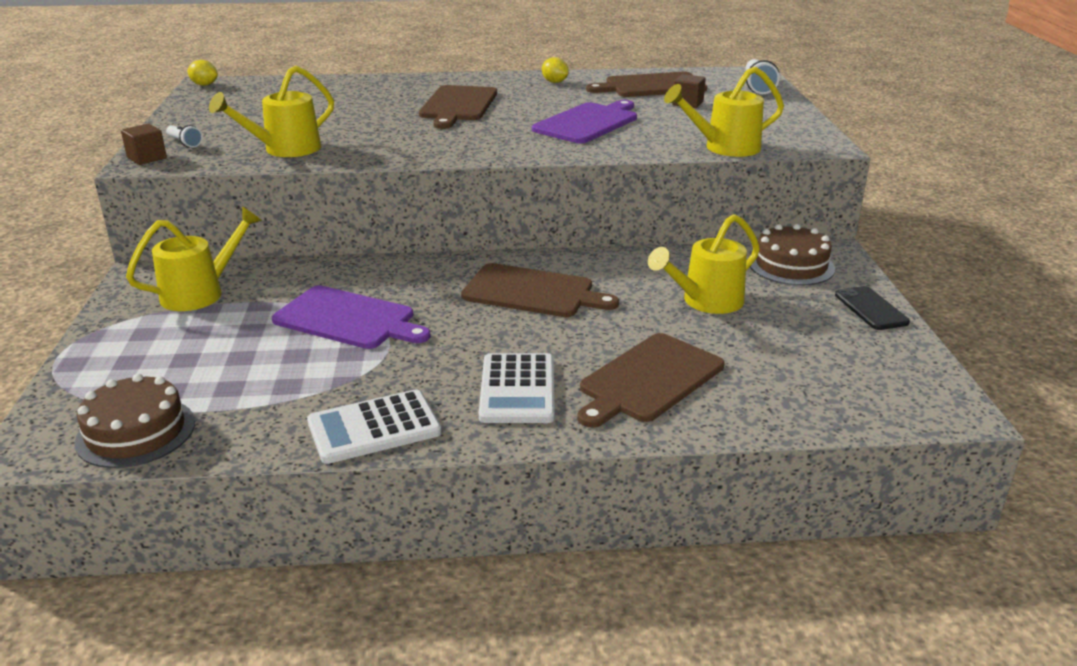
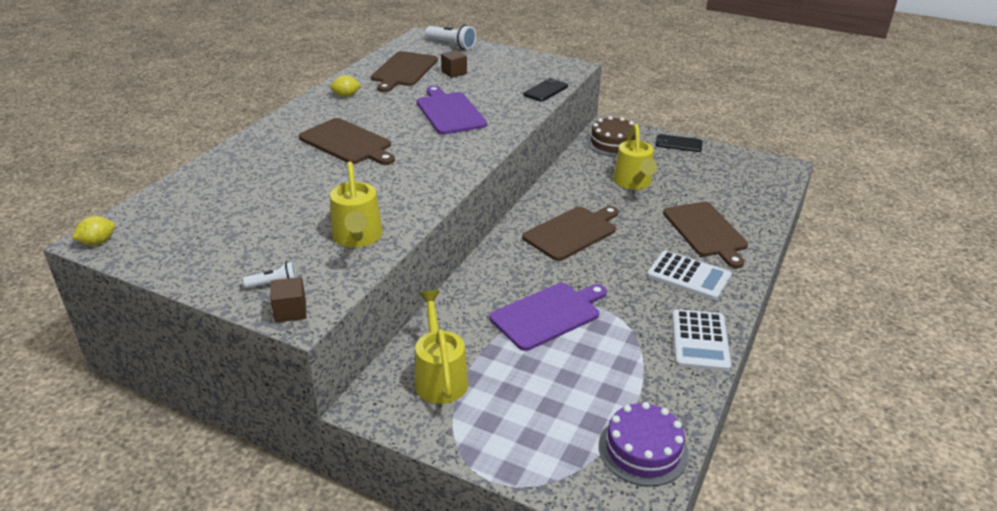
camera: 60 degrees left, 5 degrees up
(136, 432) = (643, 450): brown cake -> purple cake
(724, 148) = (545, 90): yellow watering can -> black phone

